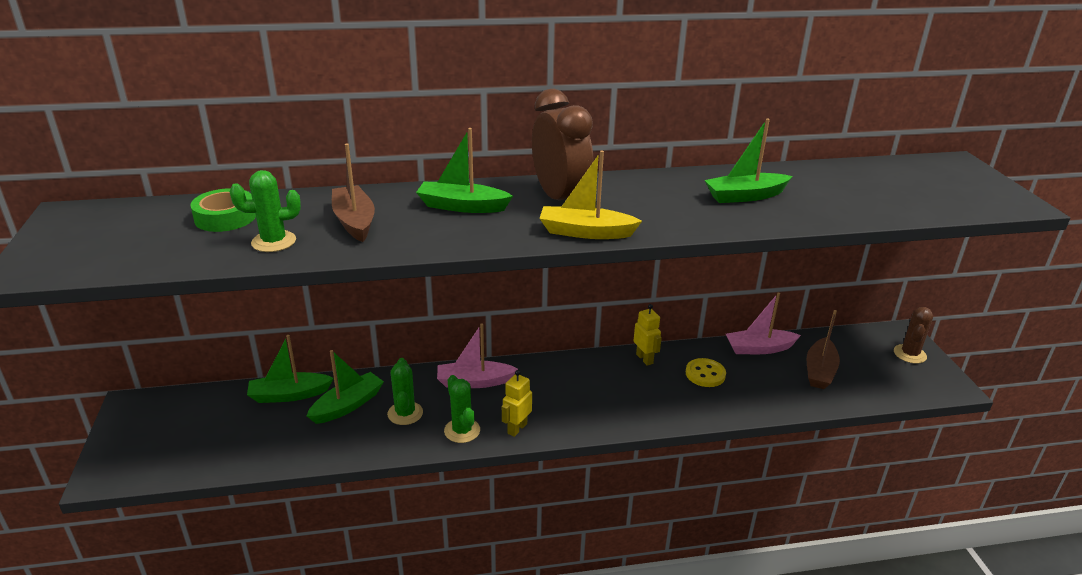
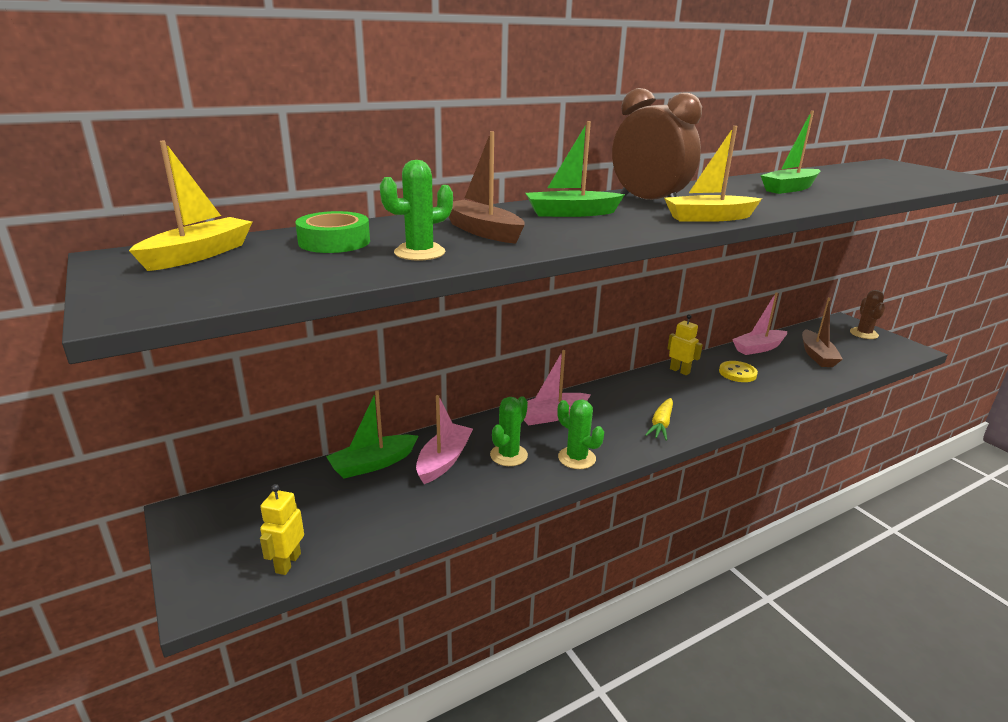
camera: 20 degrees left, 5 degrees down
(118, 218) = (199, 254): none -> yellow boat
(348, 405) = (444, 460): green boat -> pink boat
(405, 413) = (508, 455): green cactus -> green cactus turned 60 degrees clockwise
(517, 428) = (625, 445): yellow robot -> yellow robot (287, 563)
(570, 415) = (661, 425): none -> yellow carrot

